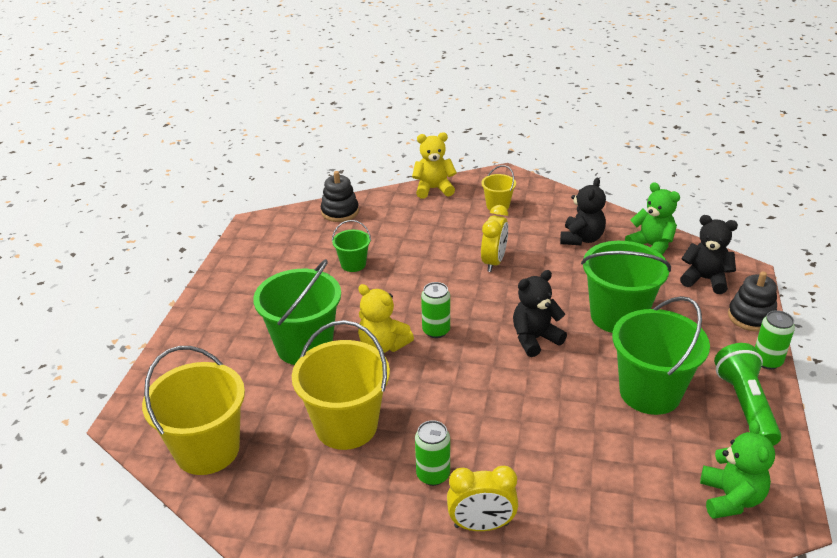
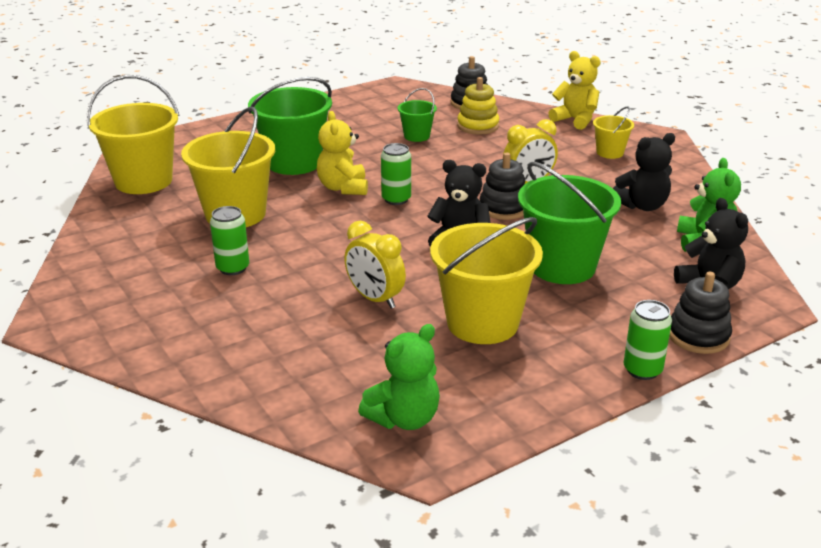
camera: 45 degrees right, 5 degrees down
(380, 230) = (478, 126): none -> yellow stacking toy
(481, 525) = (206, 310): yellow clock -> yellow clock (375, 299)
(513, 292) = (503, 208): none -> black stacking toy
(650, 392) = (482, 323): green bucket -> yellow bucket
(744, 405) = (550, 380): green flashlight -> none

